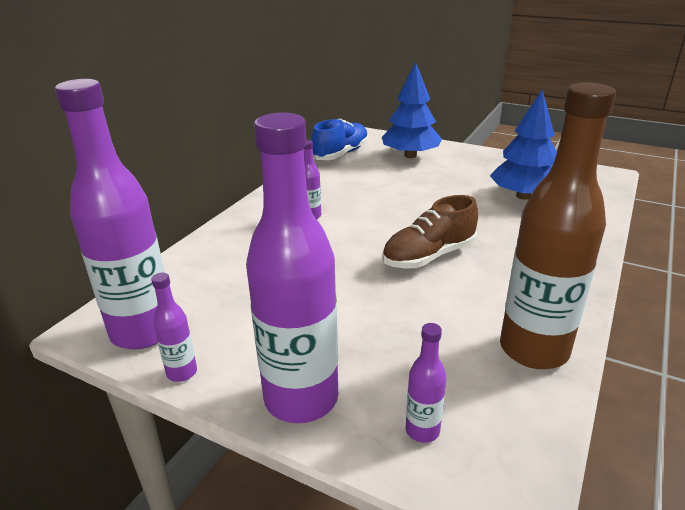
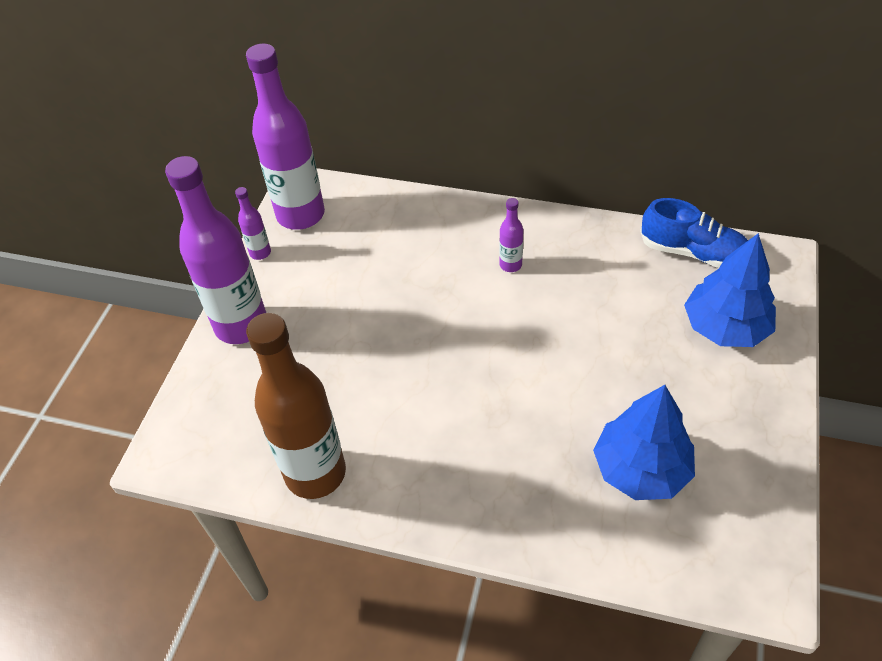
camera: 80 degrees right, 20 degrees up
(422, 430) = (217, 401): purple bottle -> none
(429, 256) = (455, 379): brown shoe -> none

